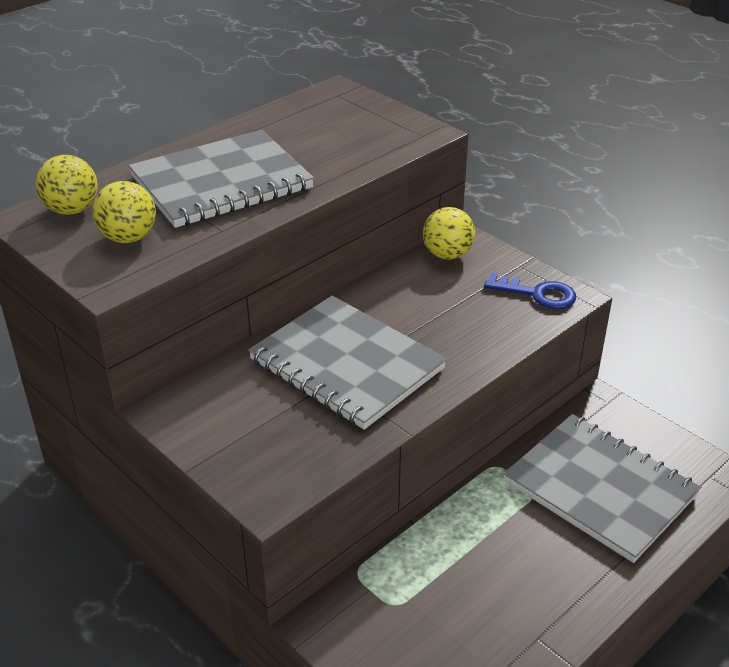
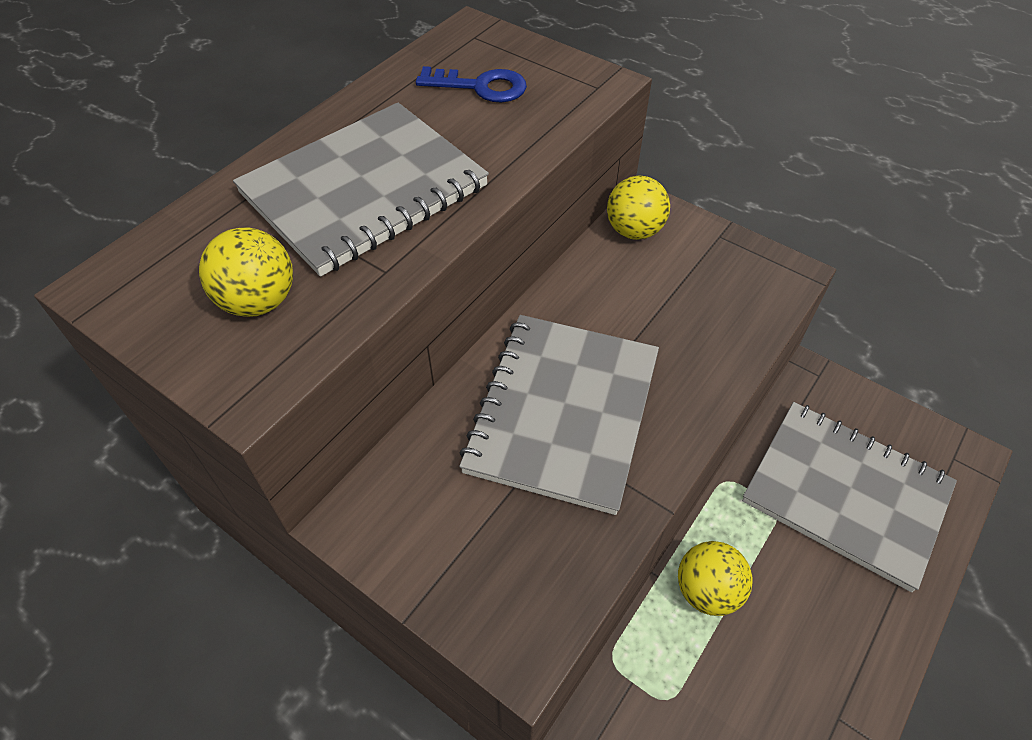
camera: 10 degrees left, 15 degrees up
(72, 210) = (168, 261): yellow ball -> yellow ball (707, 590)
(346, 364) = (563, 412): grey notebook -> grey notebook turned 75 degrees clockwise
(537, 294) = (753, 275): blue key -> blue key (481, 87)

